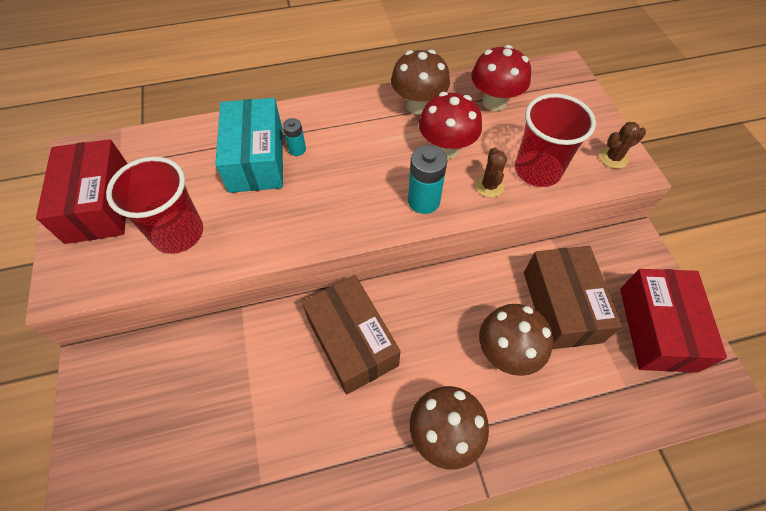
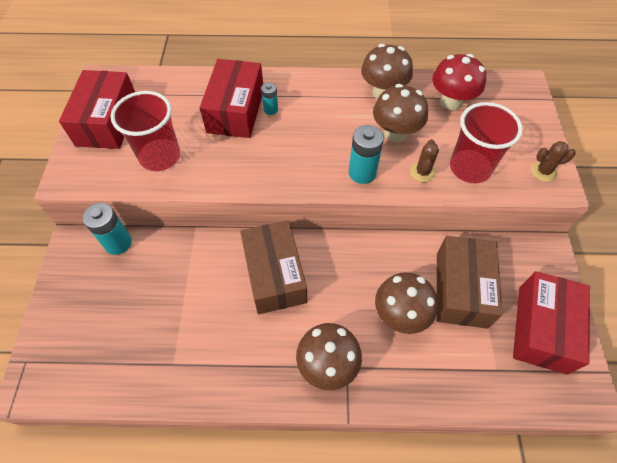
camera: 15 degrees right, 0 degrees up
(149, 350) = (118, 243): none -> turquoise battery
(256, 159) = (236, 110): turquoise box -> red box
(446, 149) = (395, 133): red mushroom -> brown mushroom

